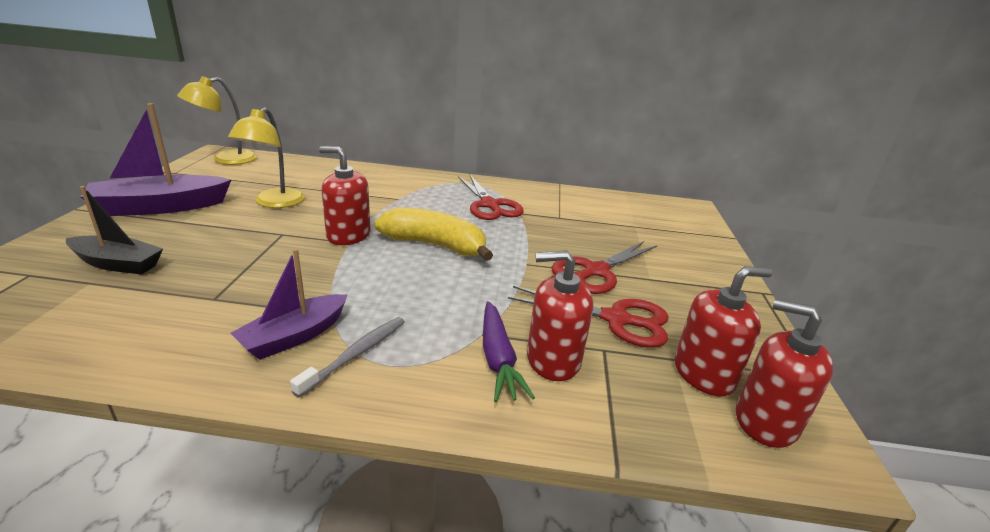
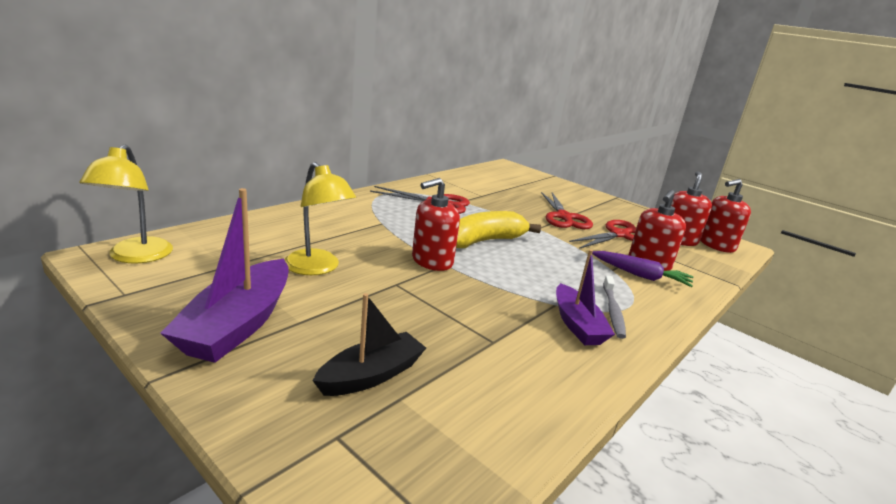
camera: 55 degrees left, 5 degrees down
(356, 354) = (613, 311): grey toothbrush -> grey toothbrush turned 150 degrees counterclockwise

